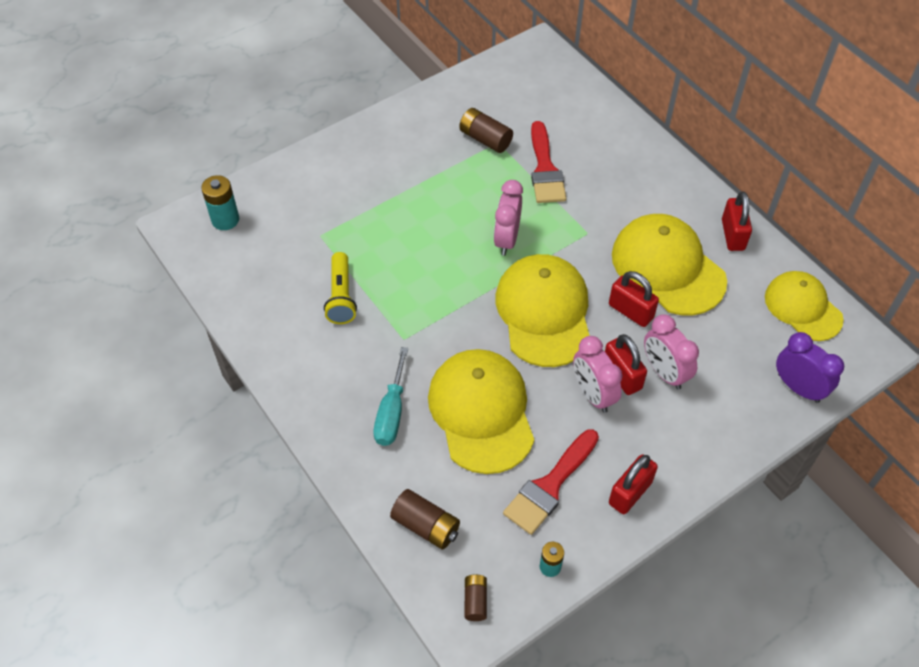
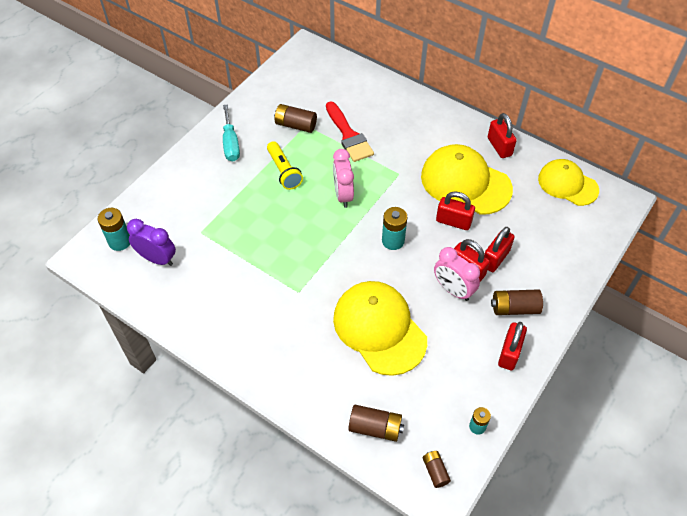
camera: 20 degrees left, 0 degrees up
(341, 296) = (237, 274): yellow flashlight -> yellow flashlight (284, 171)
(391, 412) = (313, 350): turquoise screwdriver -> turquoise screwdriver (231, 143)
(544, 312) = (393, 241): yellow cap -> turquoise battery
(549, 486) = (451, 367): red brush -> none
(661, 441) = (514, 308): none -> brown battery
(664, 372) = (495, 258): pink clock -> red padlock
(798, 388) = (589, 241): purple clock -> purple clock (157, 259)

